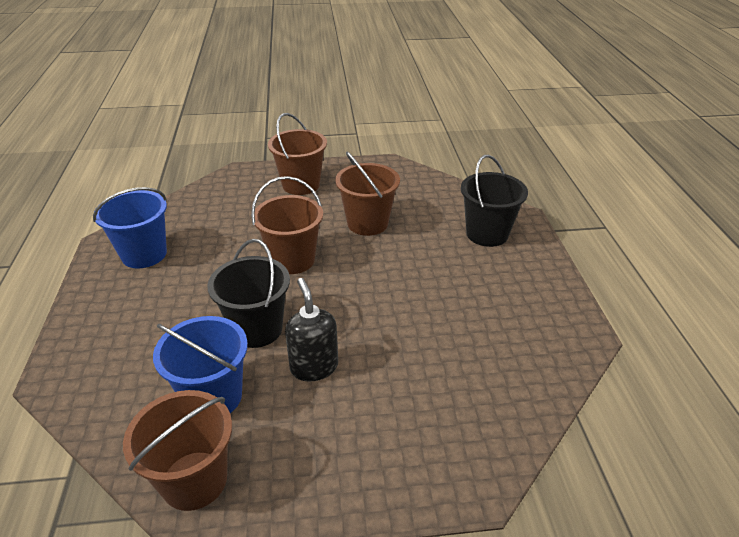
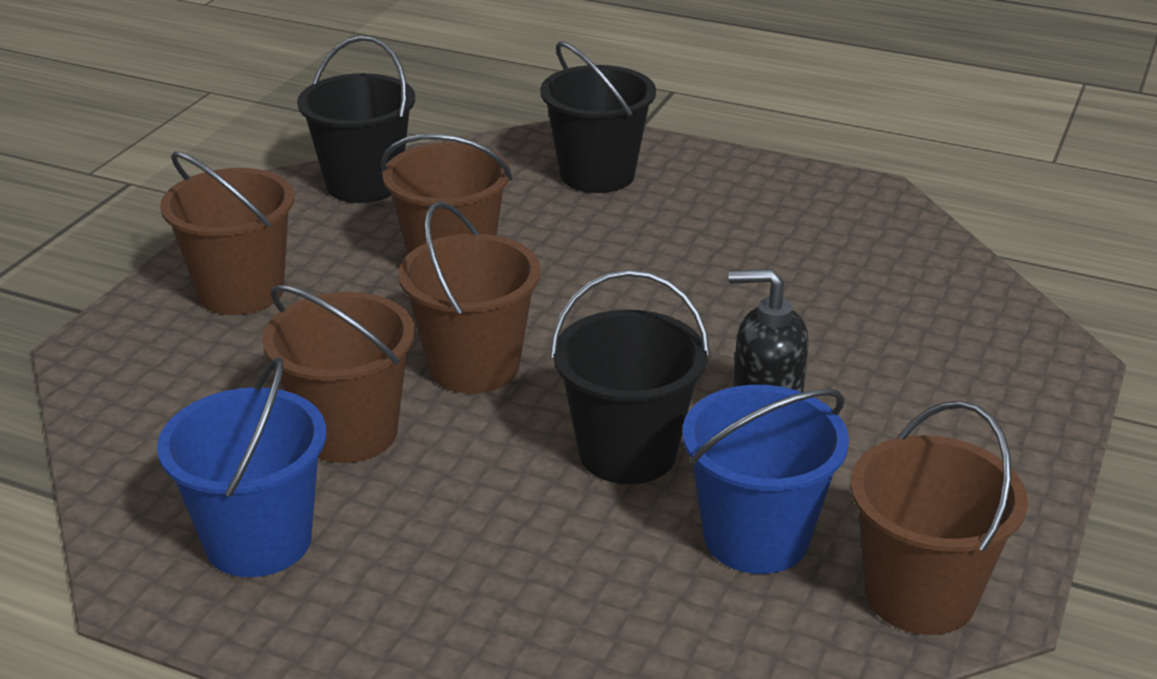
camera: 60 degrees left, 5 degrees down
(224, 247) = (349, 432): none -> brown bucket
(407, 178) = (364, 184): none -> black bucket

